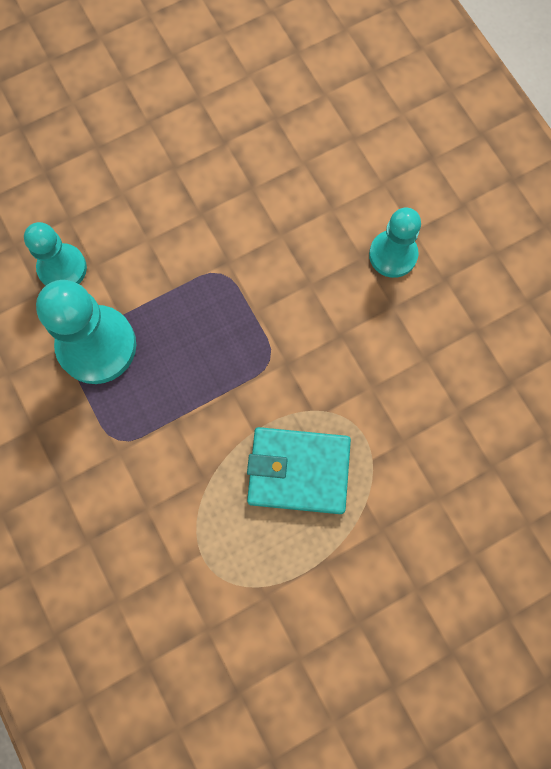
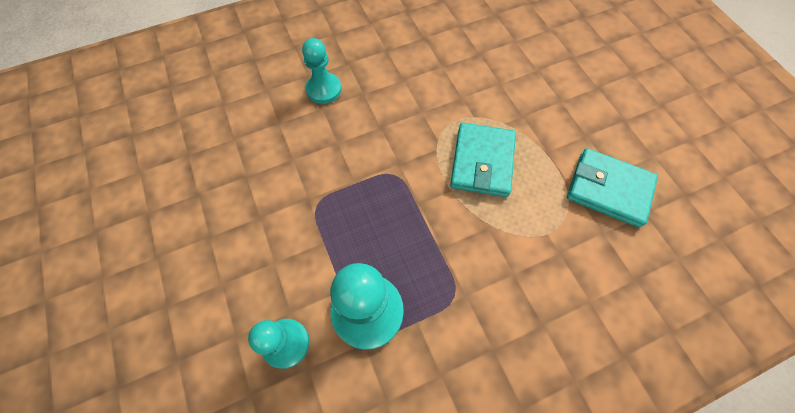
camera: 85 degrees left, 10 degrees down
(271, 645) = (608, 189): none -> turquoise wallet

